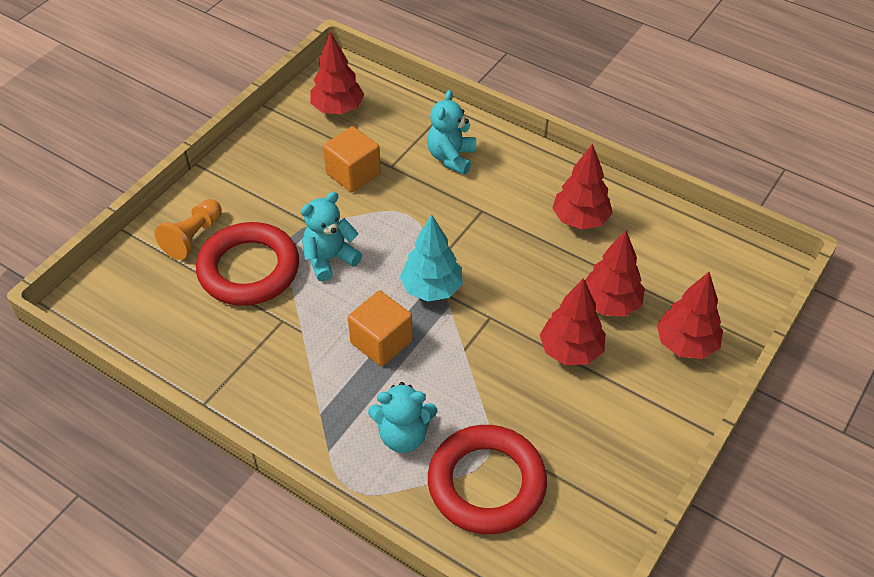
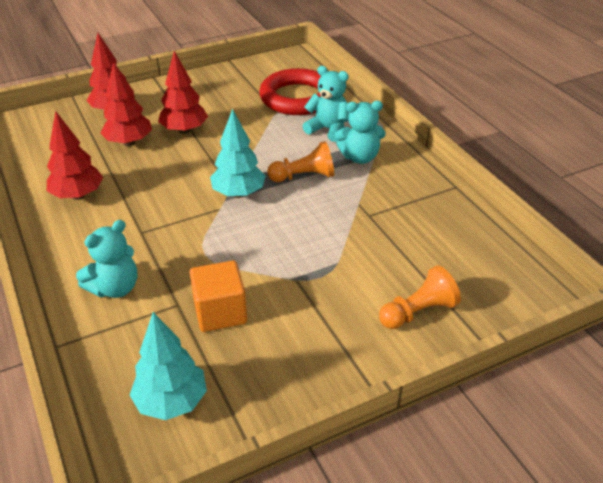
camera: 150 degrees left, 10 degrees down
(249, 269) = (377, 262): red ring -> none
(329, 259) = (301, 244): turquoise teddy bear -> turquoise teddy bear (360, 157)
(337, 109) = (171, 402): red tree -> turquoise tree
(381, 342) = (304, 176): orange cube -> orange pawn

